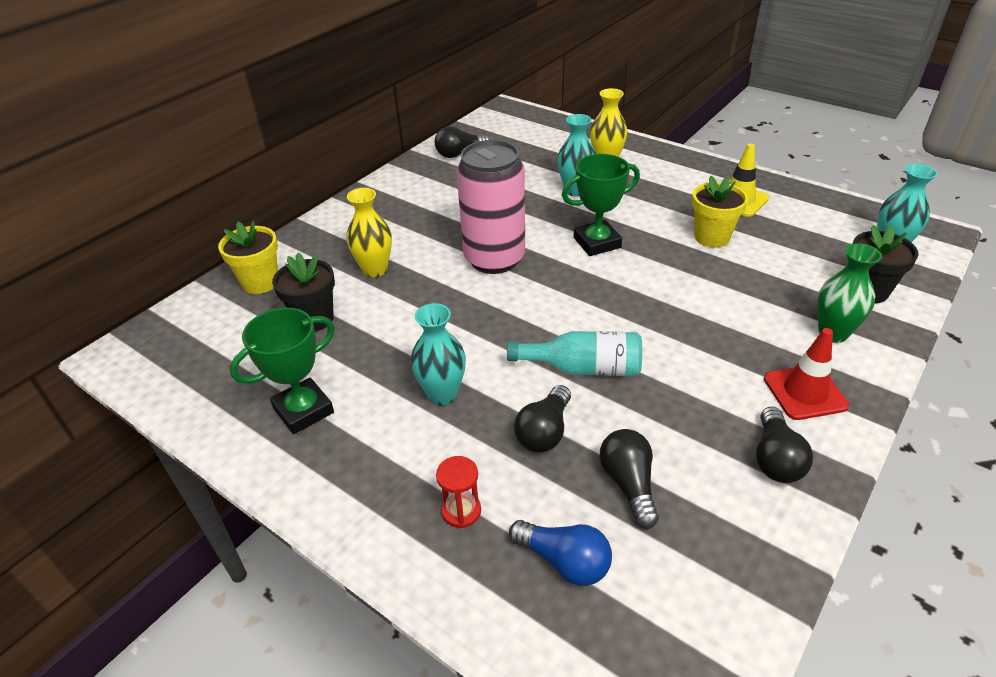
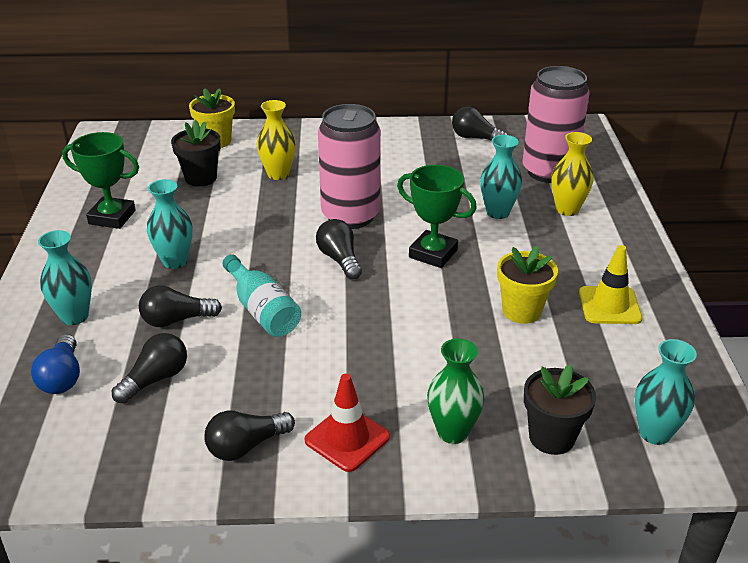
camera: 50 degrees right, 5 degrees down
(461, 511) = (74, 316): red hourglass -> turquoise vase
(548, 147) = (548, 172): none -> pink can
(553, 292) = (339, 259): none -> black light bulb

